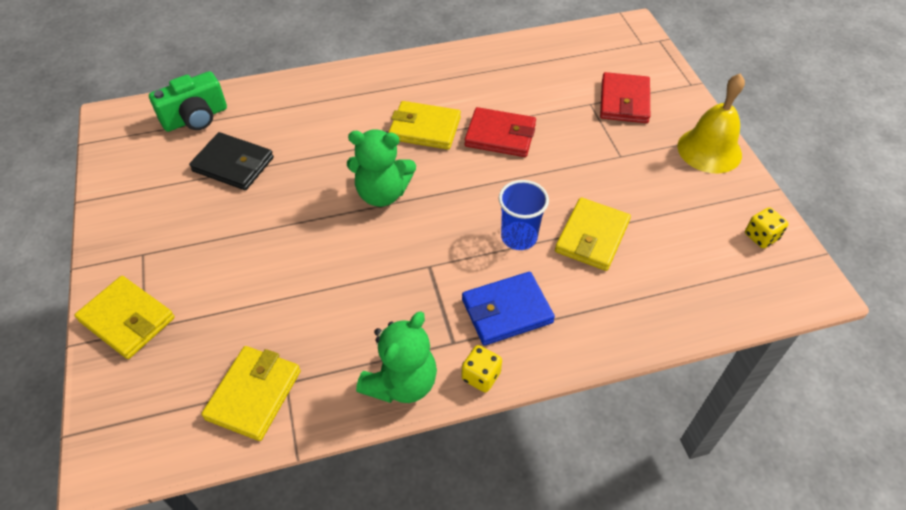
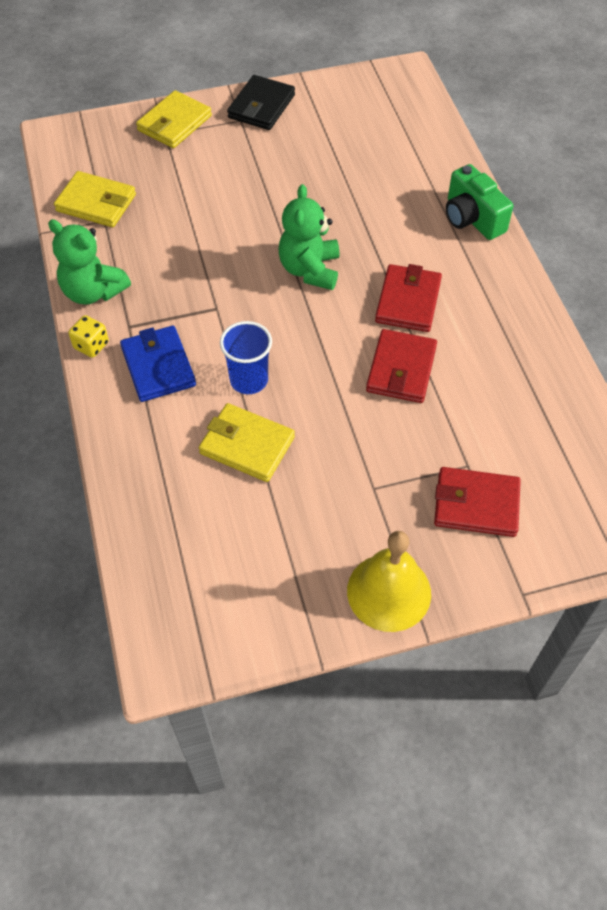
camera: 90 degrees right, 5 degrees up
(195, 118) = (410, 126): green camera -> green camera (472, 218)
(233, 164) = (347, 160): black wallet -> black wallet (261, 106)
(425, 128) = (408, 301): yellow wallet -> red wallet
(761, 236) = (241, 621): yellow dice -> none

